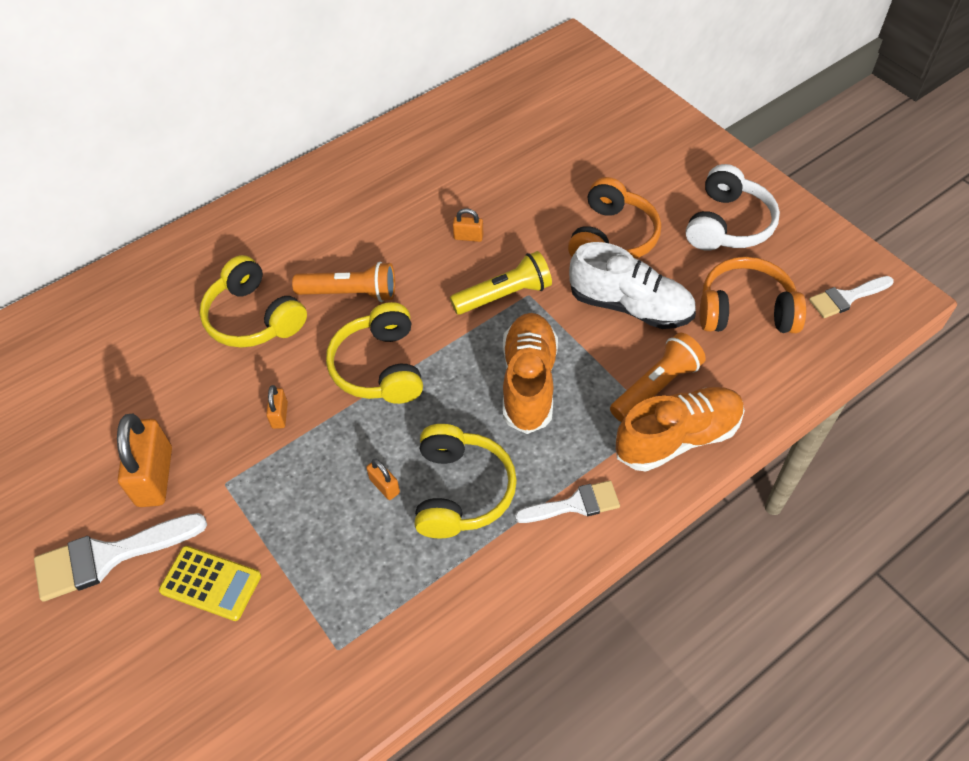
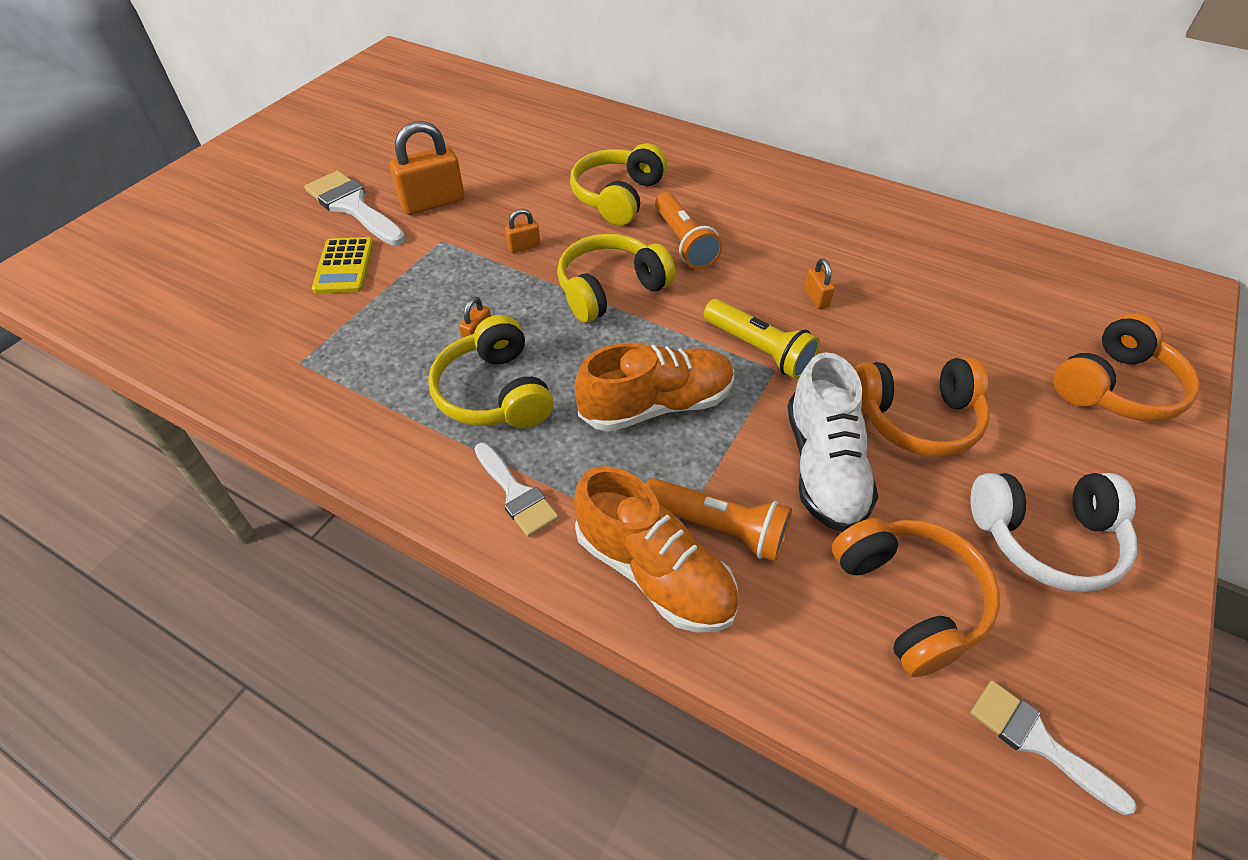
camera: 65 degrees right, 5 degrees down
(460, 491) = (495, 393): yellow headphones -> yellow headphones turned 90 degrees clockwise
(632, 127) = (1115, 387): none -> orange headphones

